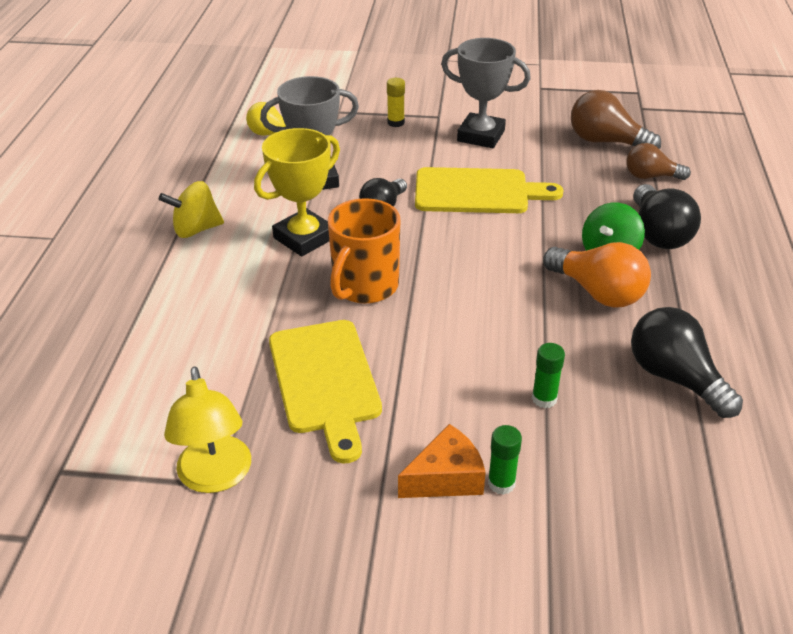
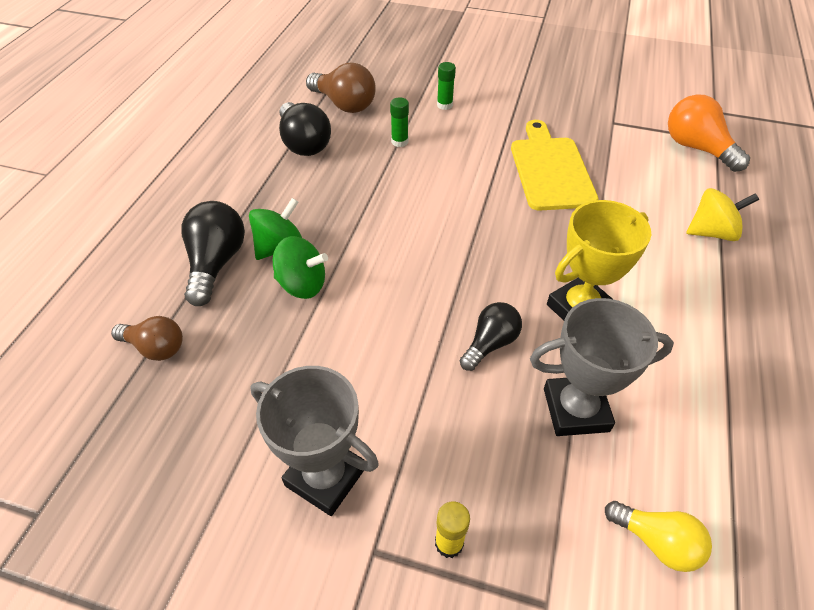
camera: 170 degrees left, 10 degrees up
(196, 229) = (706, 340): yellow spinning top -> yellow spinning top (711, 232)
(215, 477) = (615, 125): yellow lamp -> none
(364, 286) = (517, 243): orange mug -> none
(446, 477) = (476, 111): orange cheese -> none
(477, 192) = (373, 353): yellow cutting board -> none
(565, 227) = (302, 284): none -> green spinning top
(597, 292) = (315, 211): orange light bulb -> orange light bulb (697, 148)
(606, 142) = (157, 429): brown light bulb -> brown light bulb (344, 104)

